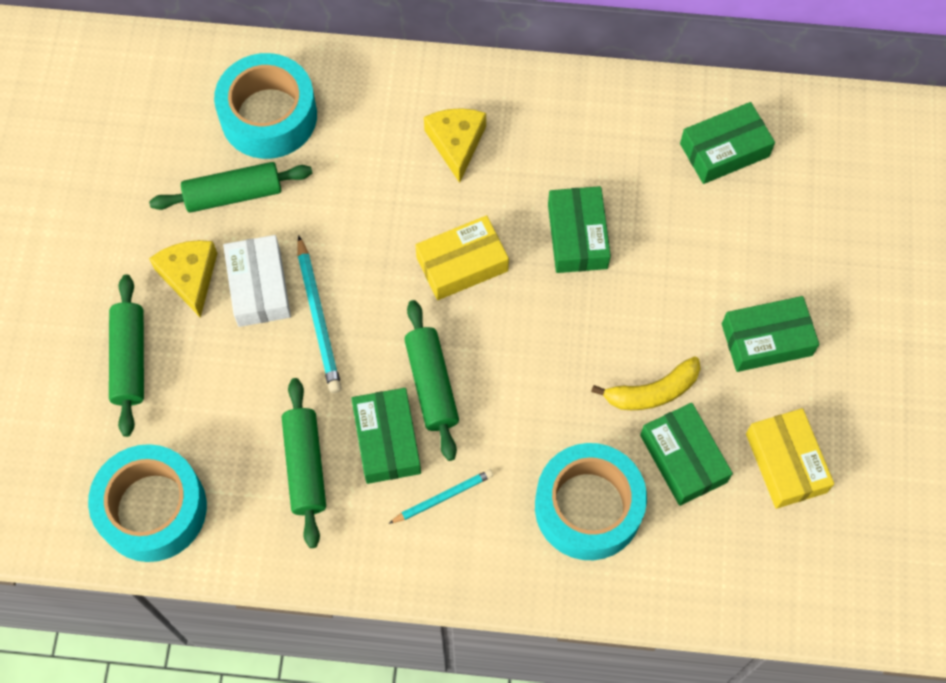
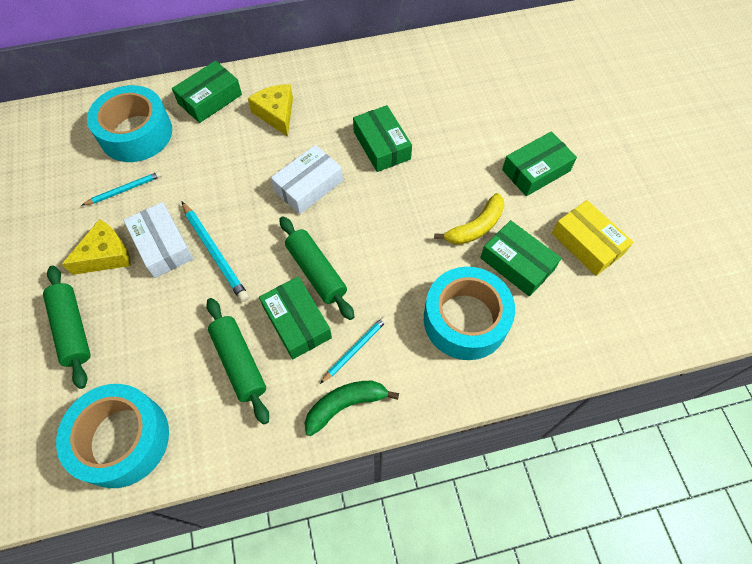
camera: 20 degrees left, 5 degrees down
(190, 277) = (106, 255): yellow cheese -> yellow cheese turned 90 degrees clockwise
(233, 194) = (124, 190): green rolling pin -> turquoise pencil
(408, 558) = (345, 405): none -> green banana
(462, 264) = (308, 186): yellow box -> white box
(724, 150) = (455, 69): green box -> green box (210, 99)

